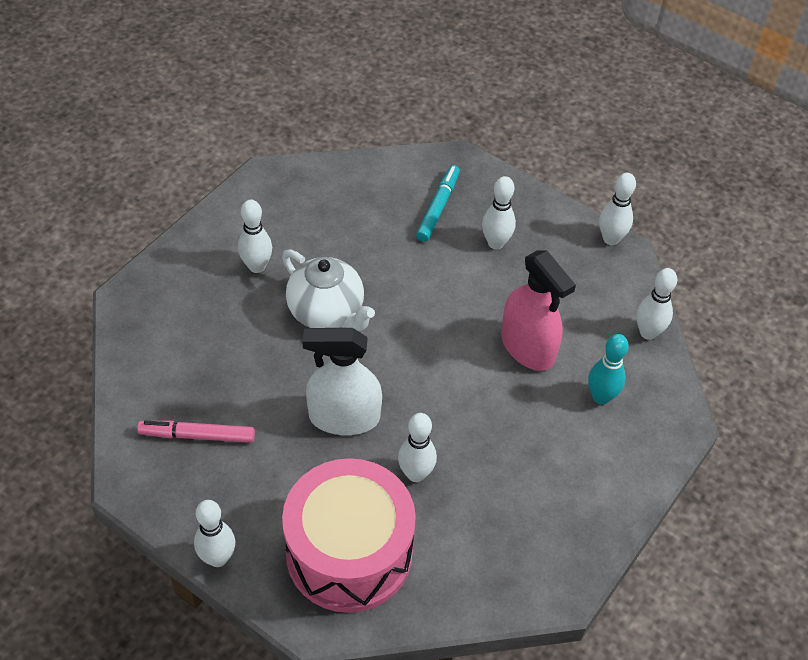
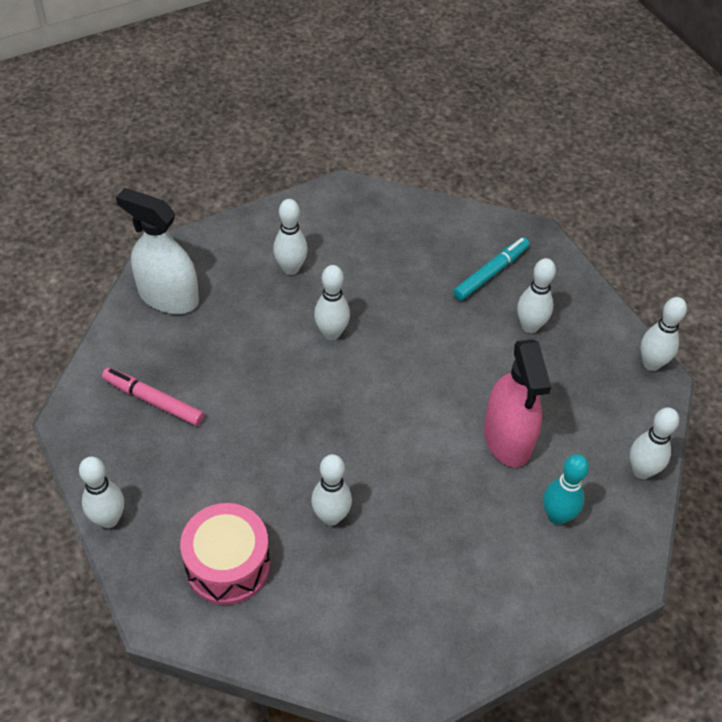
camera: 25 degrees right, 0 degrees up
(327, 312) = (331, 333): white teapot -> white bowling pin
(344, 417) = (293, 436): white spray bottle -> white spray bottle (168, 296)
(349, 552) = (228, 565): pink drum -> pink drum, size x0.65

